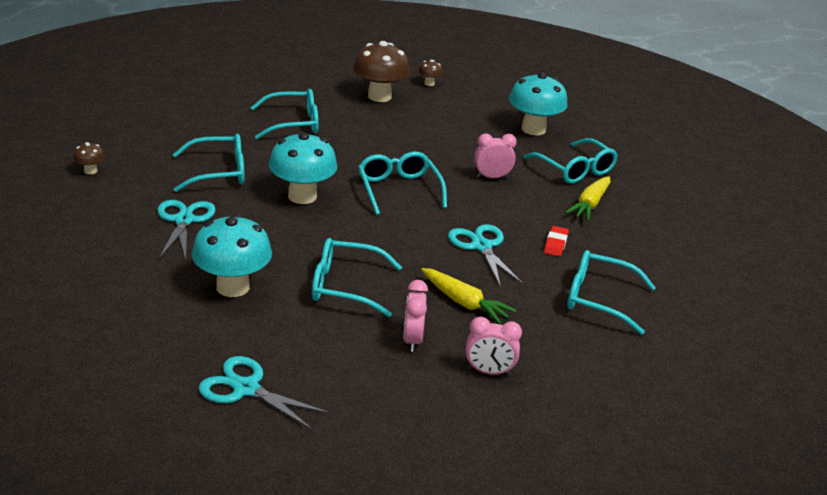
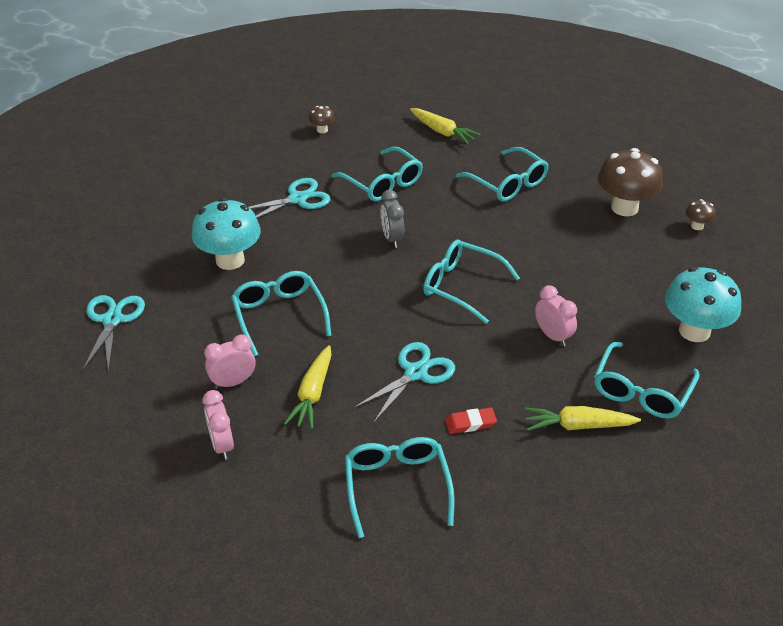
camera: 65 degrees right, 10 degrees up
(183, 121) = (442, 132): none -> yellow carrot
(302, 196) = (392, 238): turquoise mushroom -> grey clock
(399, 190) = (461, 286): turquoise glasses -> turquoise glasses turned 105 degrees counterclockwise

